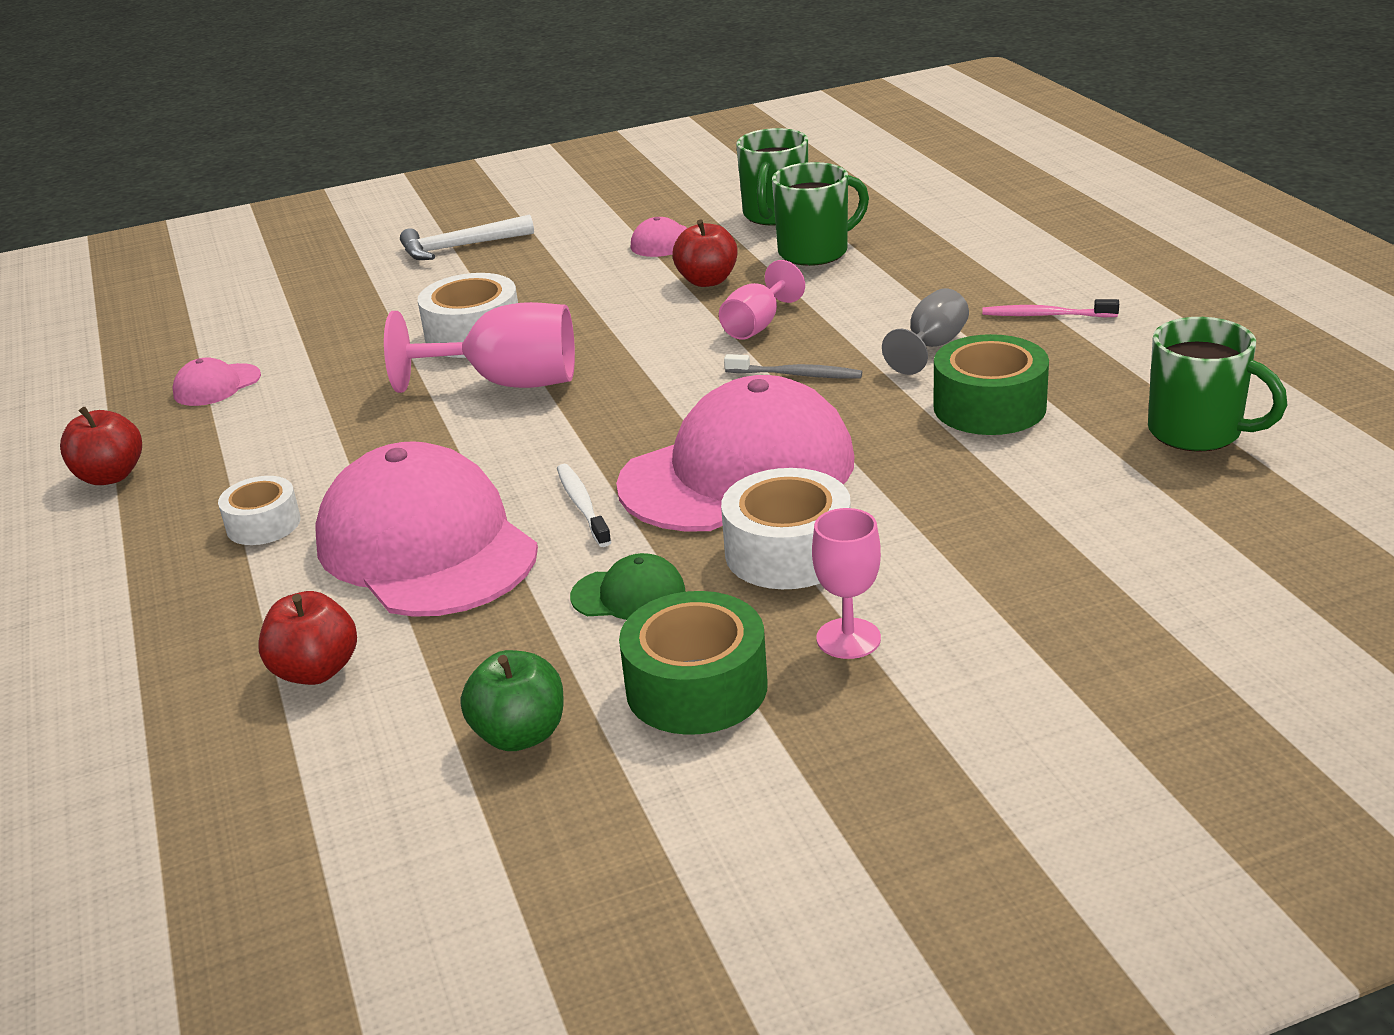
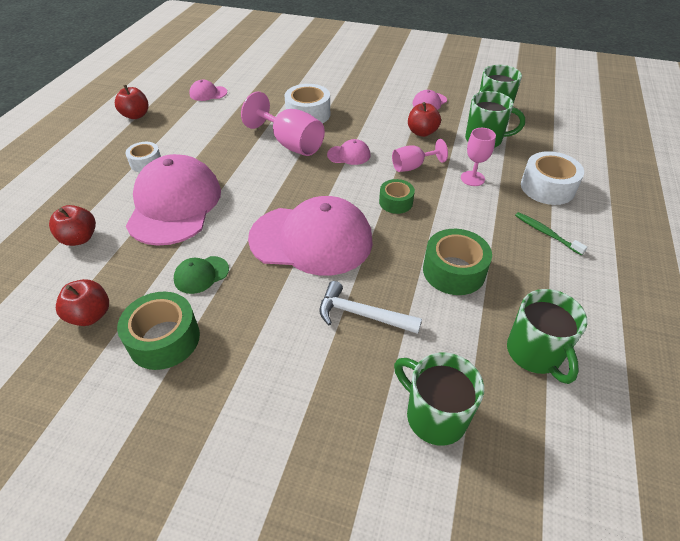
camera: 35 degrees right, 15 degrees up
(460, 247) = (355, 69): white hammer -> white hammer (362, 315)
(520, 734) = (90, 315): green apple -> red apple
(582, 505) = (241, 219): white toothbrush -> none
(629, 595) = (201, 275): green cap -> green cap turned 105 degrees clockwise
(633, 354) = (349, 155): none -> pink cap
(788, 552) = (277, 294): white tape -> white tape (547, 187)
(796, 375) = (396, 202): grey toothbrush -> green tape
(848, 638) = (241, 358): pink goblet -> pink goblet (472, 178)
(931, 347) = (470, 220): grey goblet -> none
(1045, 315) = (546, 233): pink toothbrush -> green toothbrush
(1172, 546) = (434, 415): none -> green mug

